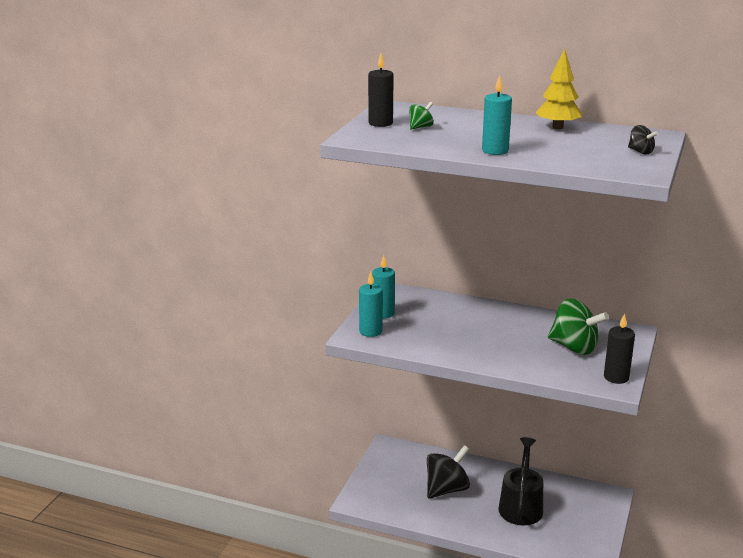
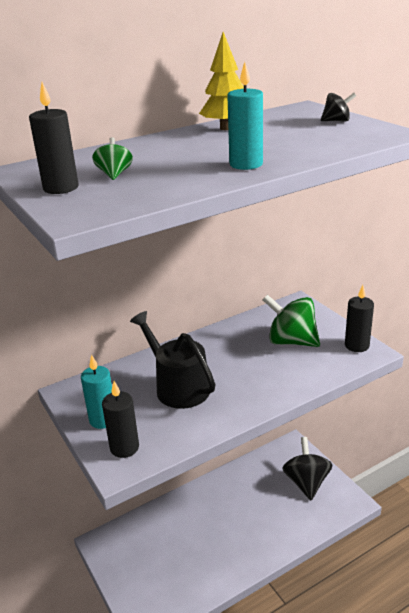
camera: 50 degrees left, 5 degrees up
(370, 331) = (124, 447): turquoise candle -> black candle
(446, 489) = (195, 539): black spinning top -> black spinning top (306, 482)
(521, 506) = (259, 504): black watering can -> black watering can (178, 386)
(574, 347) = (291, 341): green spinning top -> green spinning top turned 135 degrees counterclockwise

